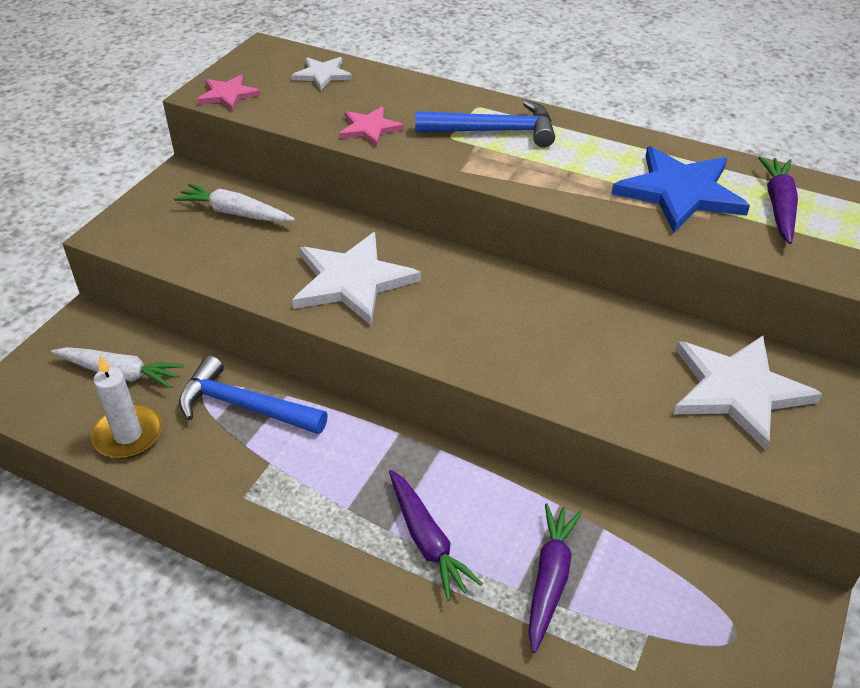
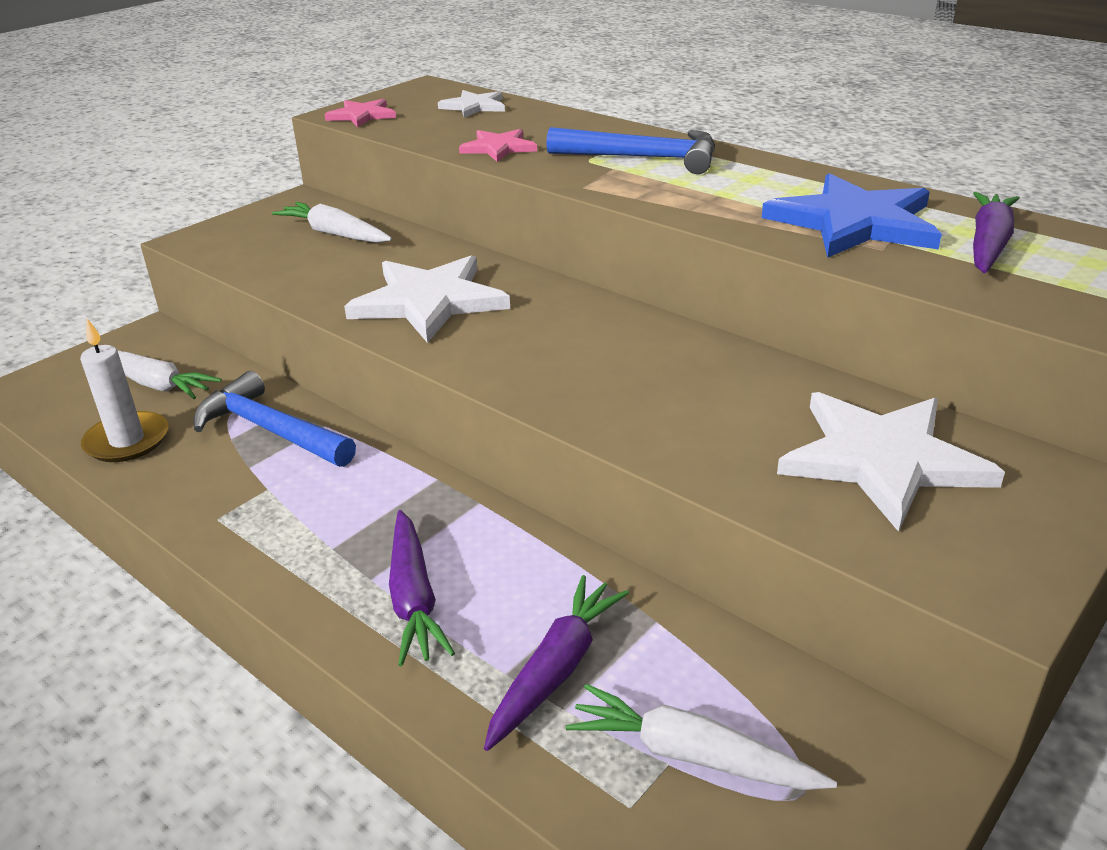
camera: 15 degrees right, 10 degrees down
(660, 625) = (691, 755): none -> white carrot

